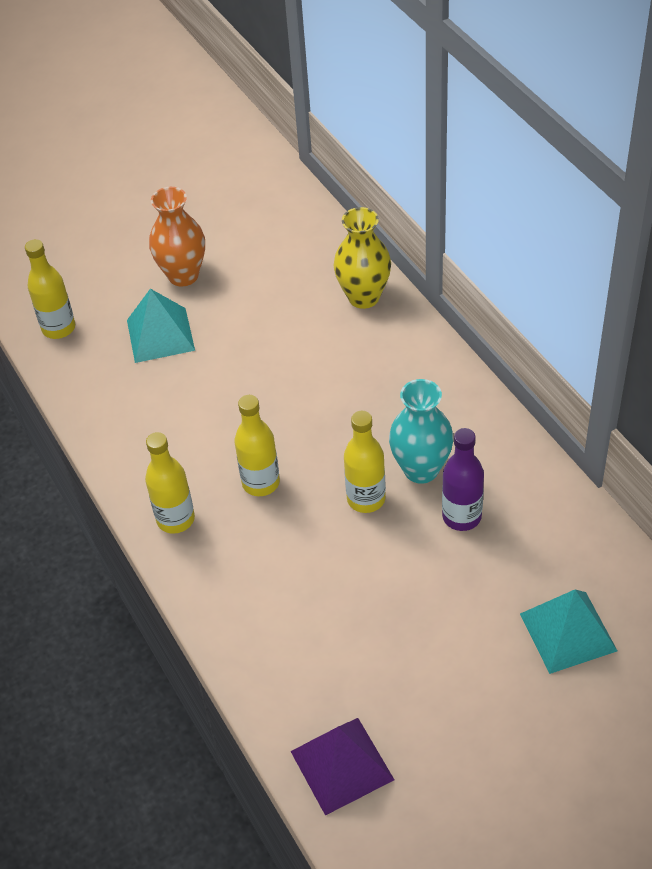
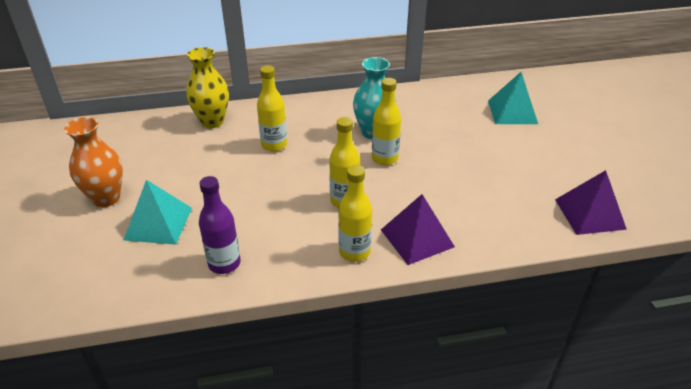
camera: 75 degrees left, 10 degrees down
(58, 328) = (90, 287): yellow bottle -> yellow bottle (274, 145)
(220, 574) = (417, 238): none -> purple pyramid
(461, 516) = (417, 126): purple bottle -> purple bottle (224, 263)

